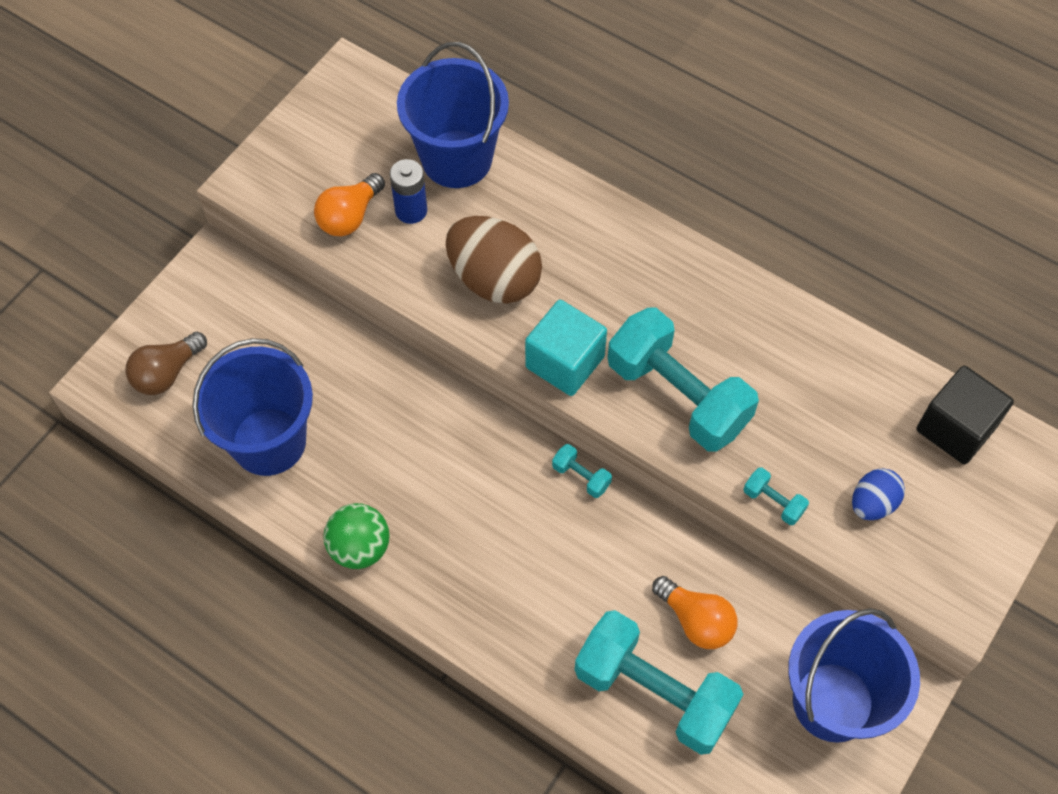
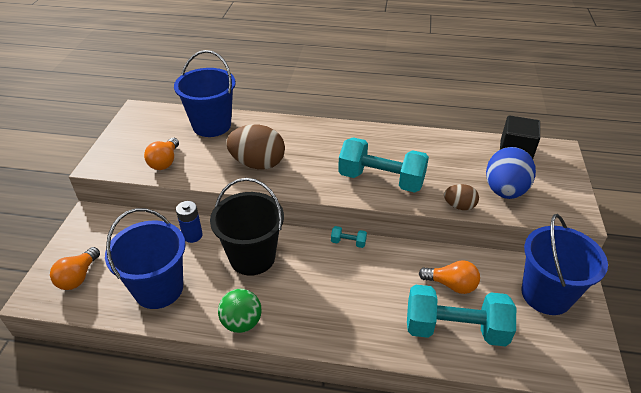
camera: 25 degrees left, 20 degrees down
(167, 373) = (78, 277): brown light bulb -> orange light bulb
(411, 210) = (198, 150): blue battery -> blue battery (192, 235)
(422, 442) = (252, 257): none -> black bucket
(565, 362) = (315, 185): turquoise cube -> none
(773, 502) = (459, 206): turquoise dumbbell -> brown egg
(872, 503) = (504, 191): blue egg -> blue egg, size x1.85

